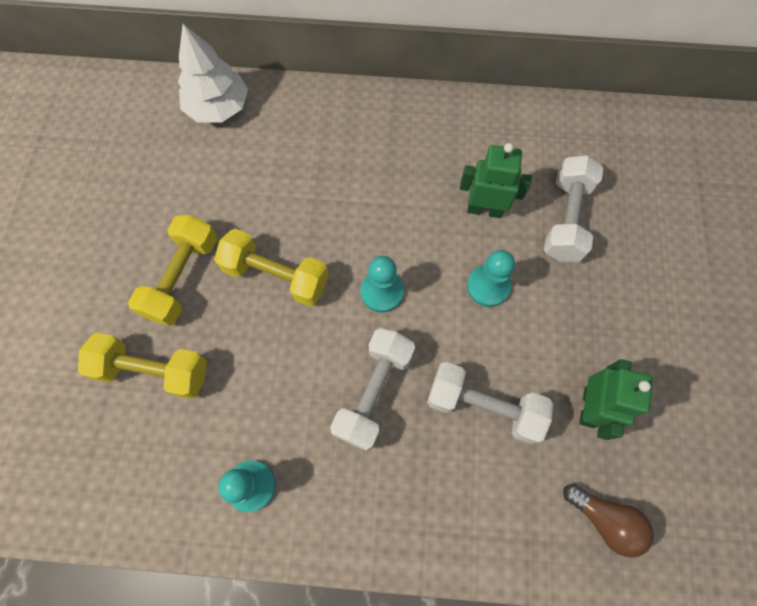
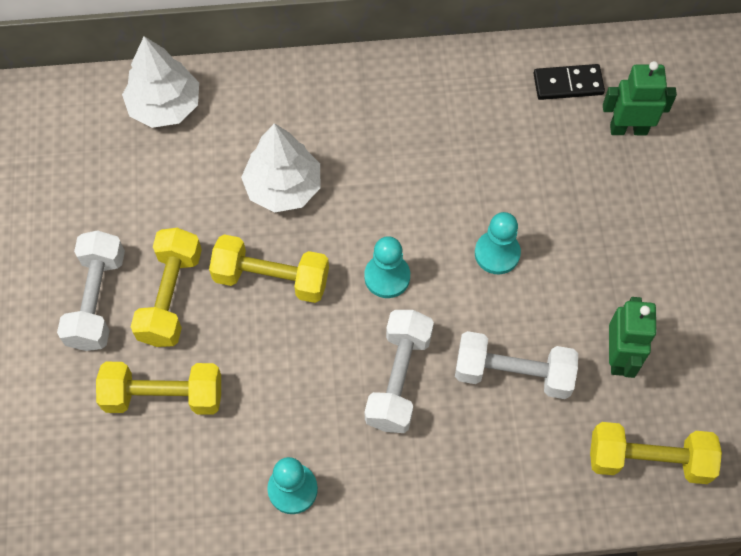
camera: 10 degrees left, 5 degrees down
(305, 194) = (283, 187): none -> white tree
(484, 210) = (480, 174): green robot -> green robot (628, 129)
(566, 219) = (567, 170): white dumbbell -> white dumbbell (97, 300)
(578, 141) = (568, 84): none -> black domino
(604, 520) = (648, 459): brown light bulb -> yellow dumbbell

